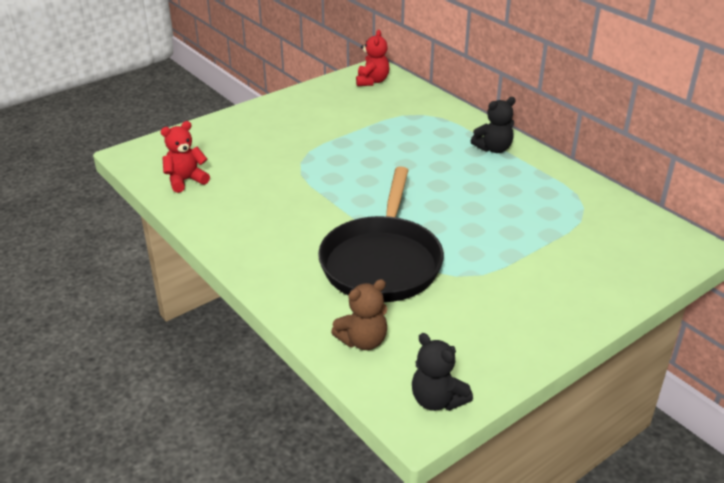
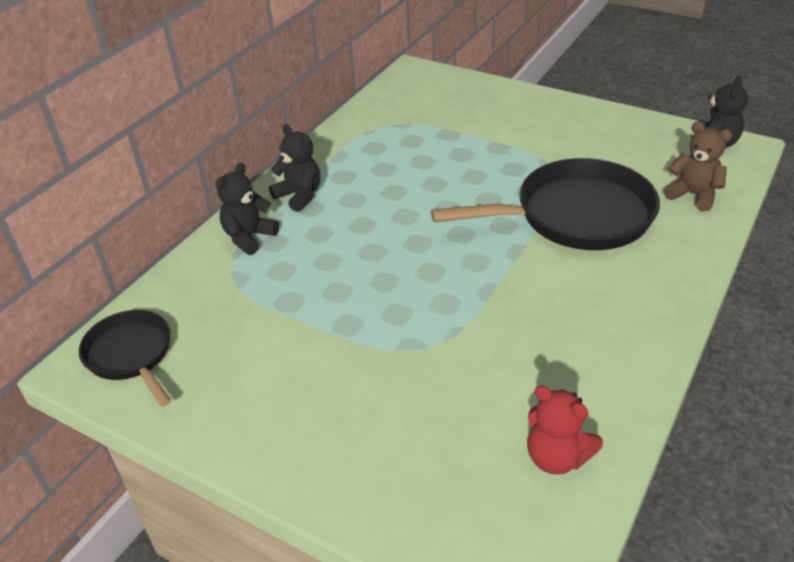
camera: 110 degrees left, 5 degrees up
(372, 81) = (131, 355): red teddy bear -> black pan
(455, 124) = (249, 237): none -> black teddy bear

